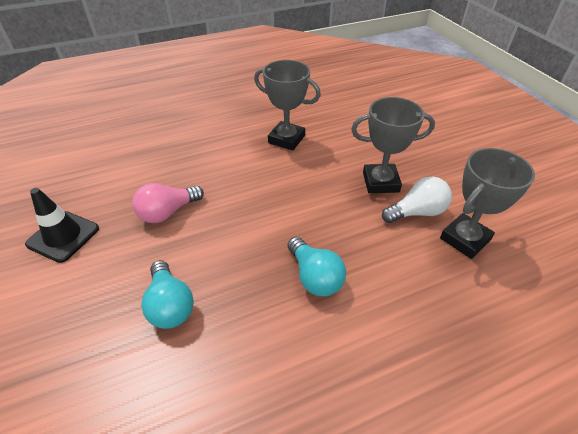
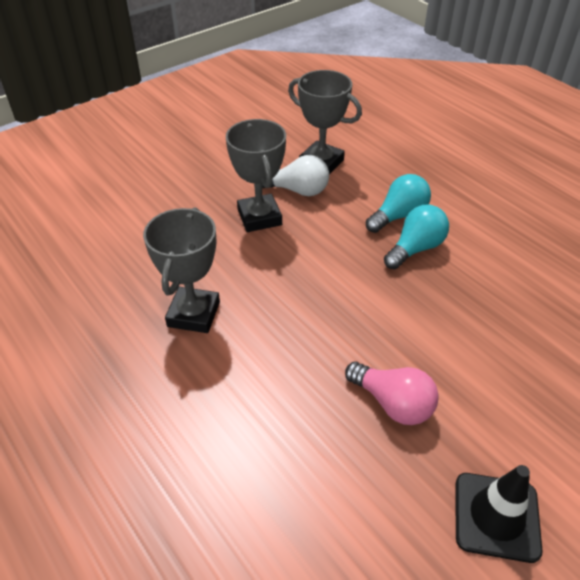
camera: 105 degrees left, 0 degrees up
(170, 305) = (512, 347): turquoise light bulb -> turquoise light bulb (398, 216)
(417, 212) = (298, 190): white light bulb -> white light bulb turned 135 degrees clockwise

